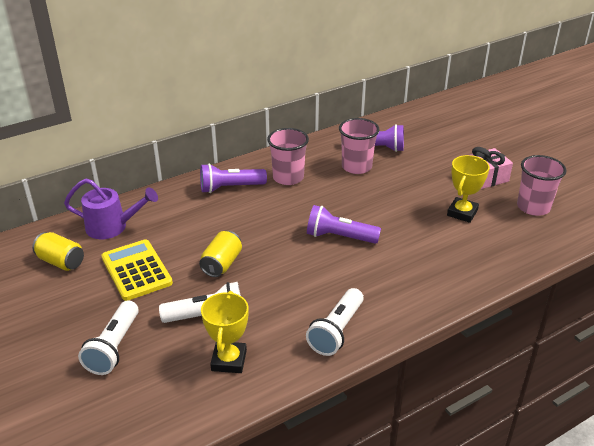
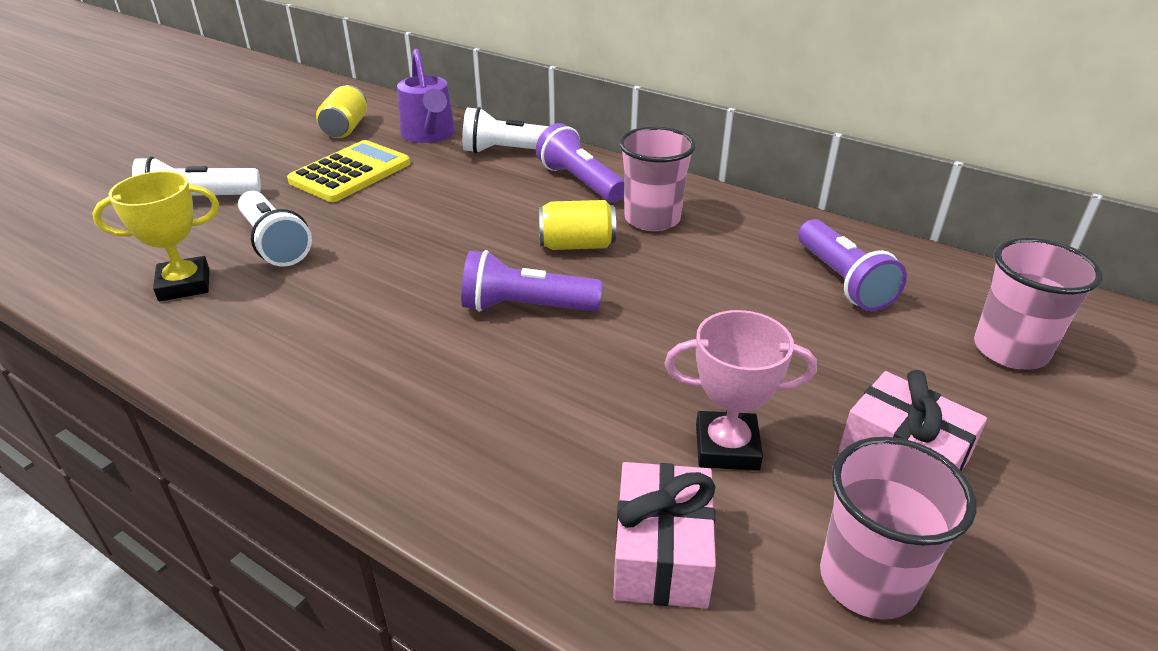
camera: 65 degrees right, 0 degrees up
(222, 264) = (393, 224): yellow can -> yellow can (577, 245)
(336, 331) = (270, 364): white flashlight -> white flashlight (509, 151)
(339, 237) = (525, 307): purple flashlight -> purple flashlight turned 75 degrees counterclockwise
(356, 167) = (754, 274): pink cup -> pink cup (1010, 350)
(462, 213) = (727, 447): yellow trophy -> pink trophy
(507, 244) = (662, 553): none -> pink gift

